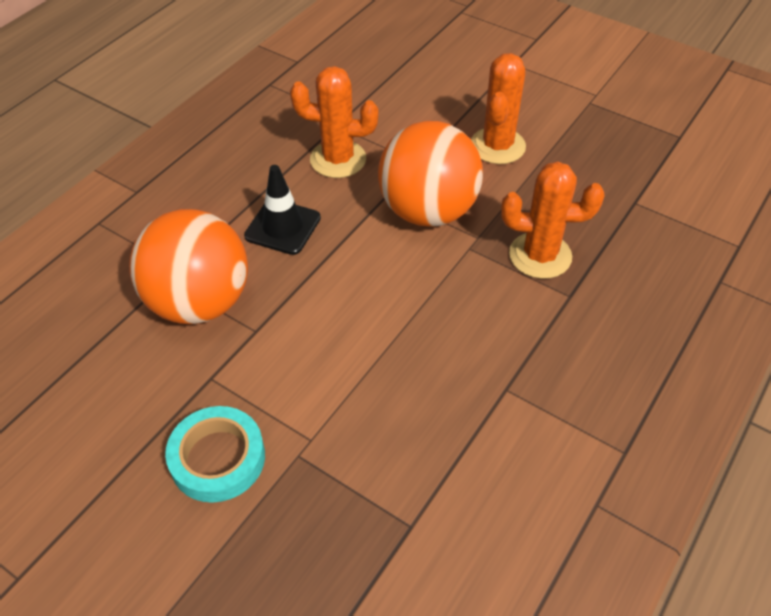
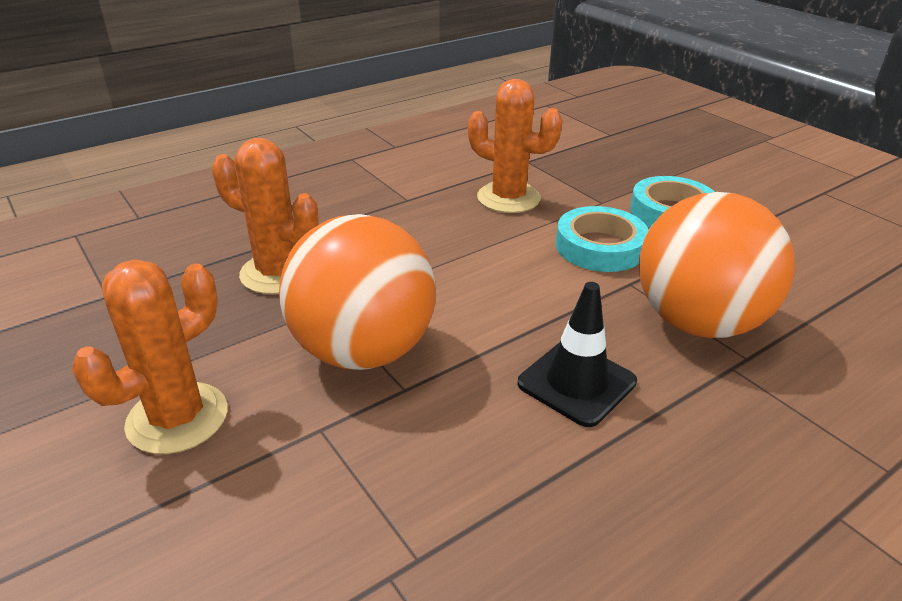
camera: 160 degrees left, 15 degrees down
(288, 372) = (600, 247): none -> turquoise tape
(338, 159) = (450, 473): orange cactus -> orange cactus (508, 198)

